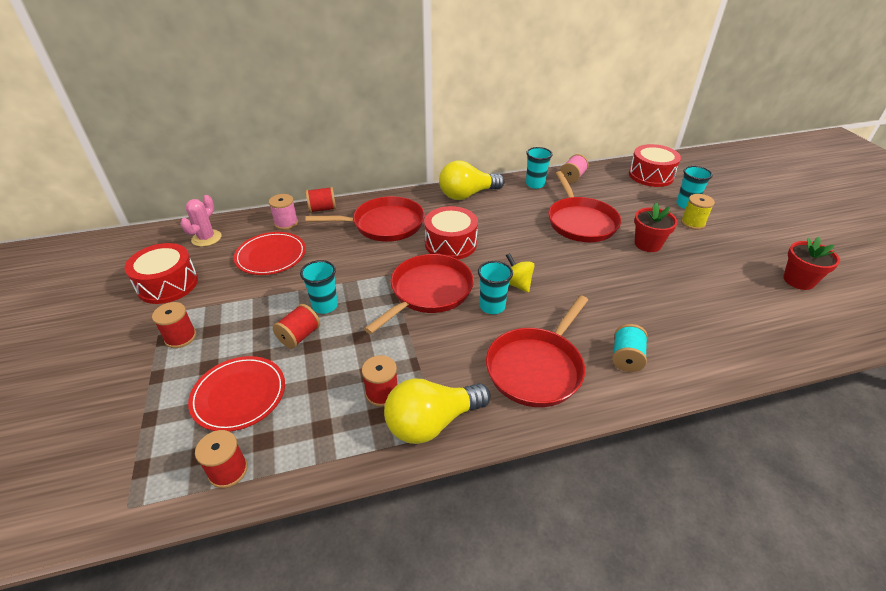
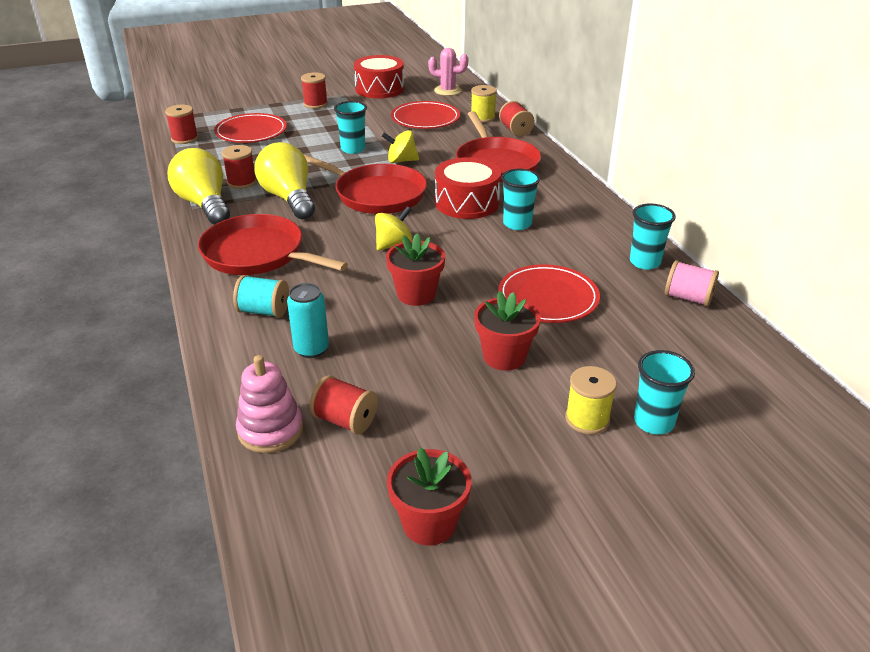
camera: 85 degrees right, 5 degrees down
(286, 223) = (482, 117): pink spool -> yellow spool
(299, 336) = (313, 144): red spool -> red spool (345, 420)
(363, 275) = (401, 161): none -> yellow spinning top
(467, 195) = (586, 210): yellow light bulb -> yellow light bulb (289, 198)
(492, 306) = (353, 230): turquoise cup -> turquoise cup (517, 224)
(580, 222) = (548, 298): red pan -> red plate
(586, 275) = (416, 294): none -> red flower pot
(651, 175) = (752, 391): red drum -> none
(667, 328) = (311, 349): none -> turquoise can
(761, 346) = (270, 430): none -> pink stacking toy

